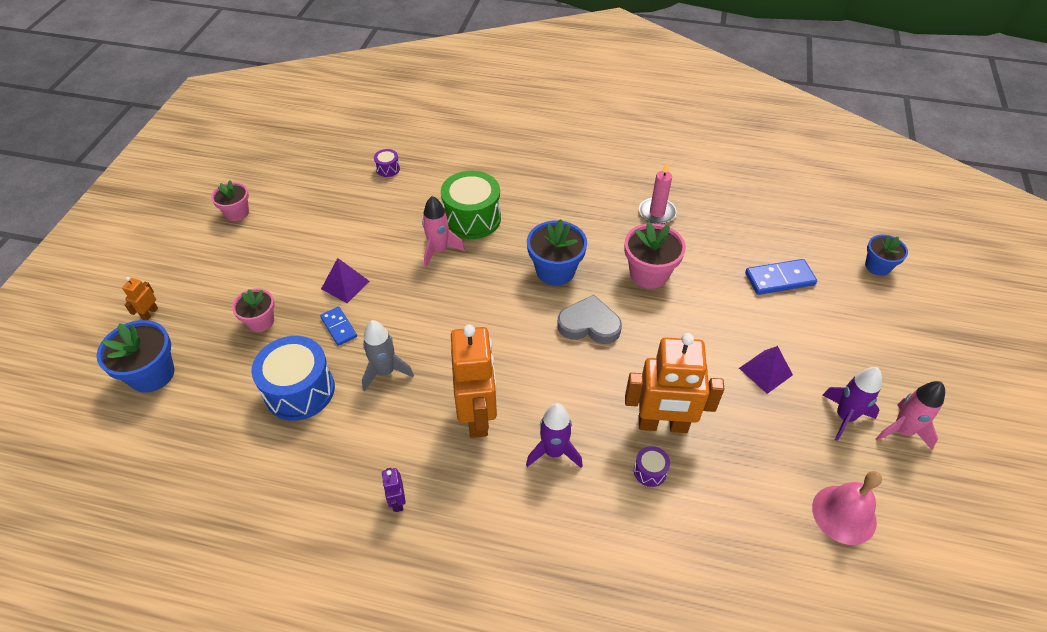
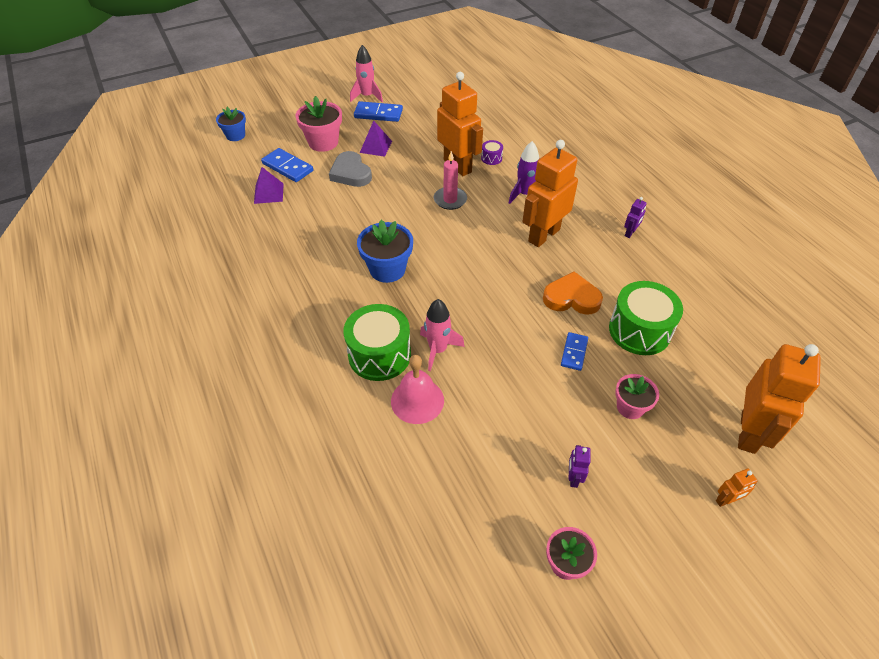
camera: 130 degrees left, 0 degrees up
(152, 374) = (749, 432): blue flower pot -> orange robot
(267, 251) = (573, 478): none -> purple robot
(299, 390) = (639, 330): blue drum -> green drum
(345, 285) = (537, 383): purple pyramid -> purple pyramid (268, 193)
(385, 372) = (571, 298): grey rocket -> orange heart
(388, 169) = (373, 477): purple drum -> none
(589, 324) = (419, 227): grey heart -> grey heart (351, 173)
(649, 274) = (341, 223): pink flower pot -> pink flower pot (323, 142)
(657, 213) = (267, 249): pink candle -> pink candle (450, 200)
(844, 417) = (378, 114): purple rocket -> blue domino
(844, 514) = (439, 98): pink bell -> pink bell (417, 400)

